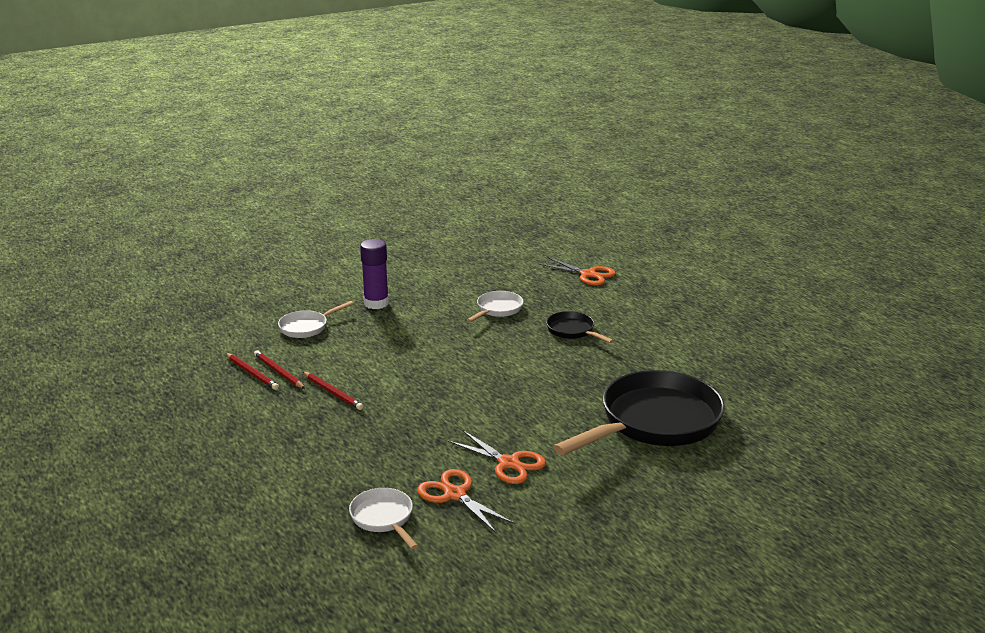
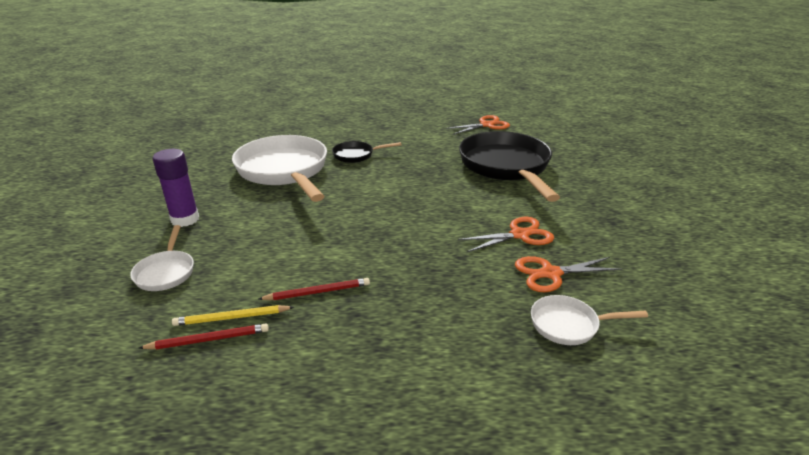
camera: 60 degrees left, 5 degrees up
(278, 372) = (232, 318): red pencil -> yellow pencil
(498, 309) = (284, 171): white pan -> white pan, size x2.17
(588, 274) = (286, 127): orange scissors -> orange scissors (486, 125)

